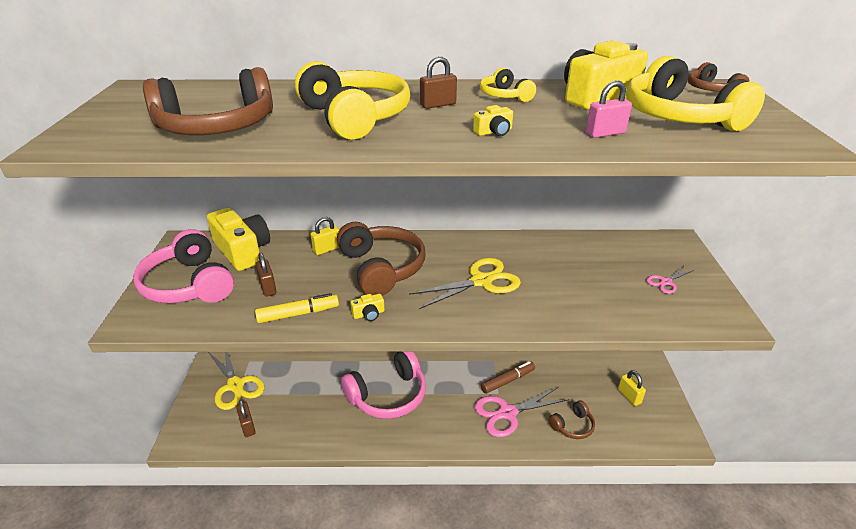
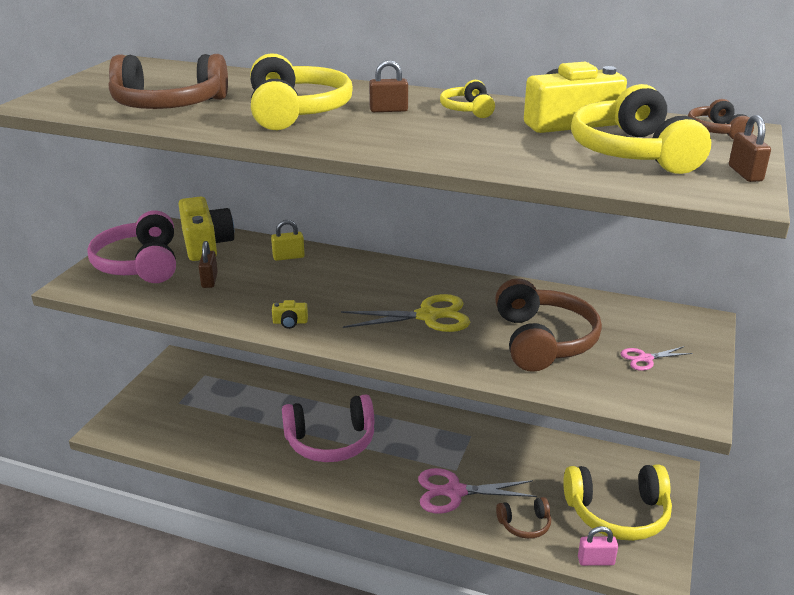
camera: 20 degrees right, 5 degrees down
(235, 385) = (180, 394): yellow scissors -> none
(248, 426) = (174, 434): brown padlock -> brown padlock (745, 174)
(298, 314) = (223, 308): yellow marker -> none
(381, 268) = (331, 284): brown headphones -> brown headphones (542, 341)
(494, 132) = (414, 141): yellow camera -> none
(507, 381) = (475, 460): brown marker -> none
(605, 133) = (527, 157): pink padlock -> pink padlock (596, 561)
(629, 396) = (617, 513): yellow padlock -> yellow headphones

